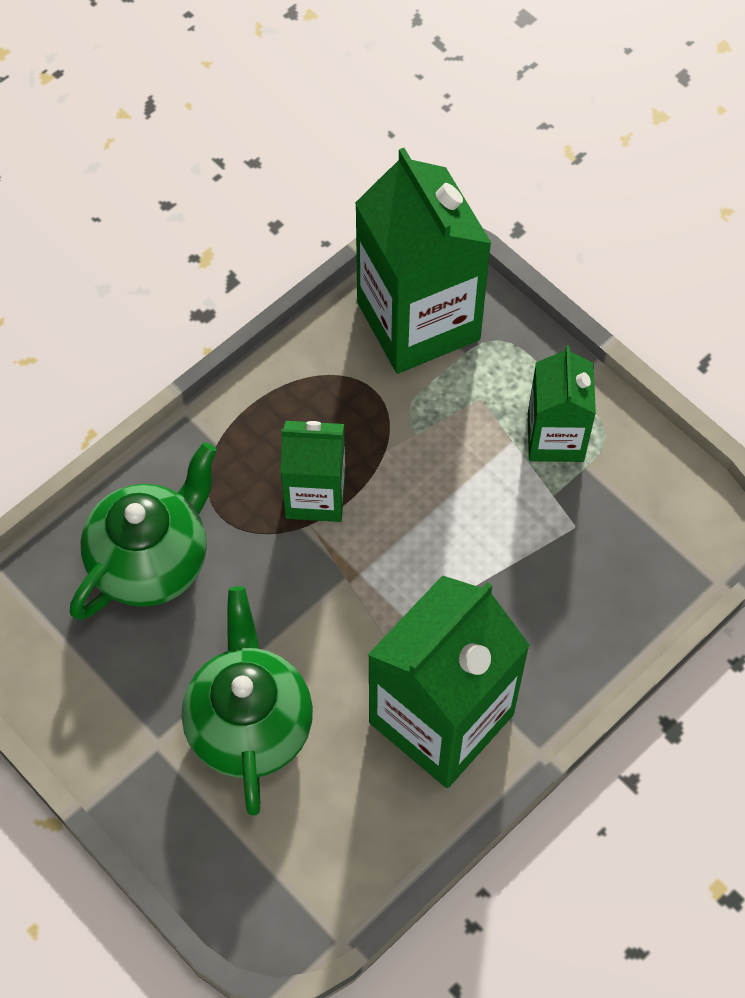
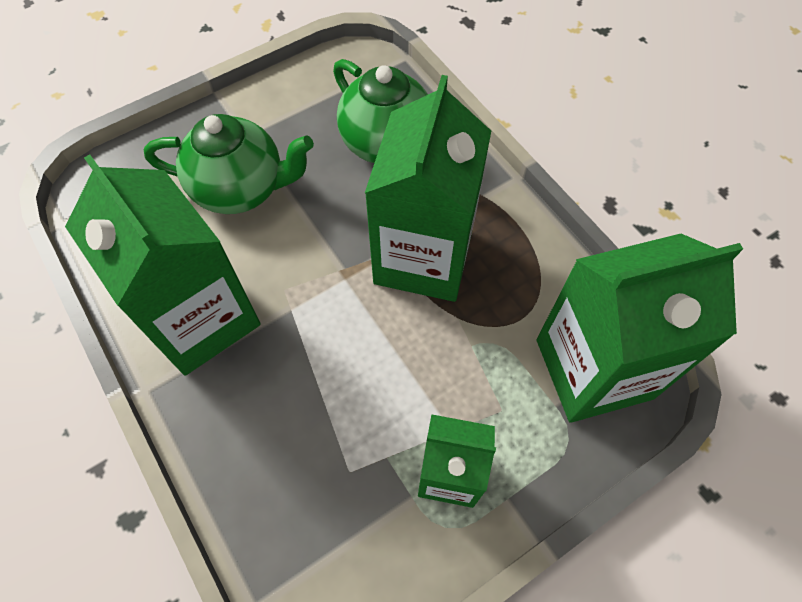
camera: 100 degrees right, 0 degrees up
(315, 495) = (423, 257): green carton -> green carton, size x1.75

